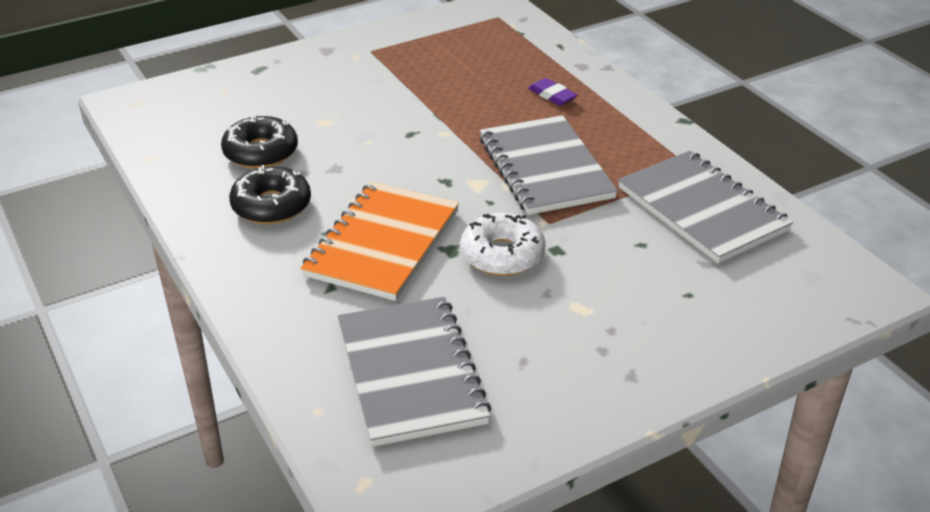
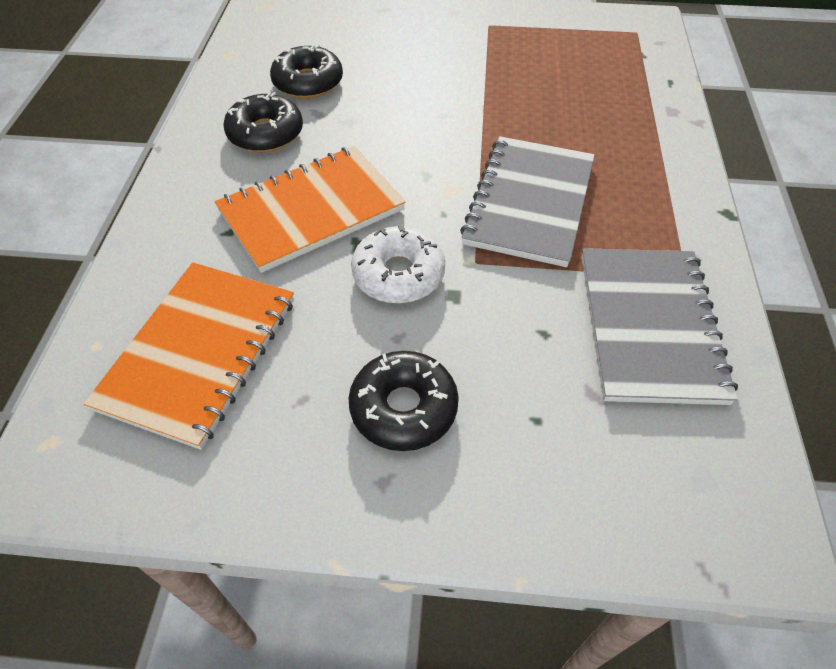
camera: 35 degrees right, 15 degrees up
(411, 373) = (199, 353): grey notebook -> orange notebook
(552, 95) = (611, 130): purple eraser -> none
(598, 330) = (403, 408): none -> black donut

